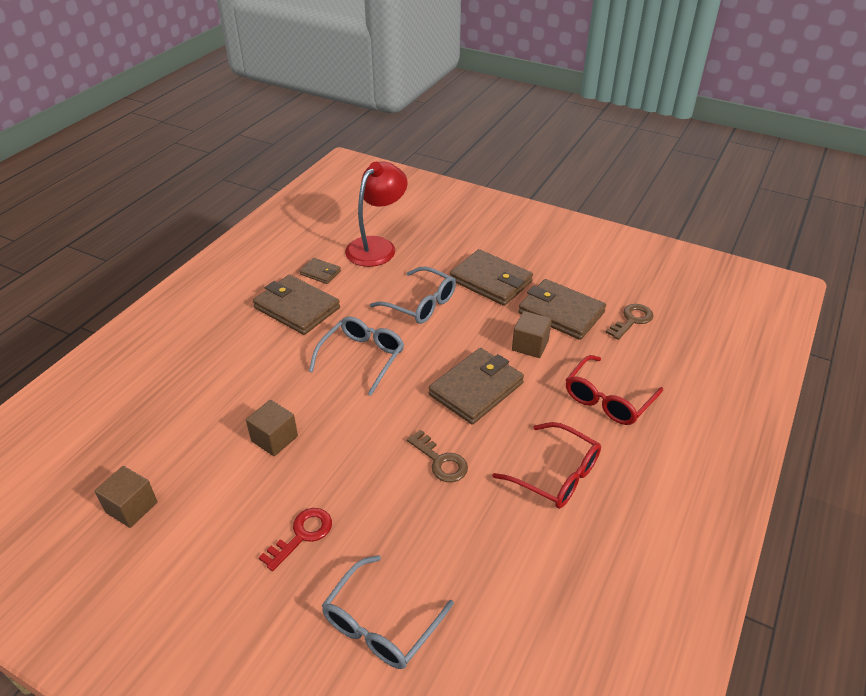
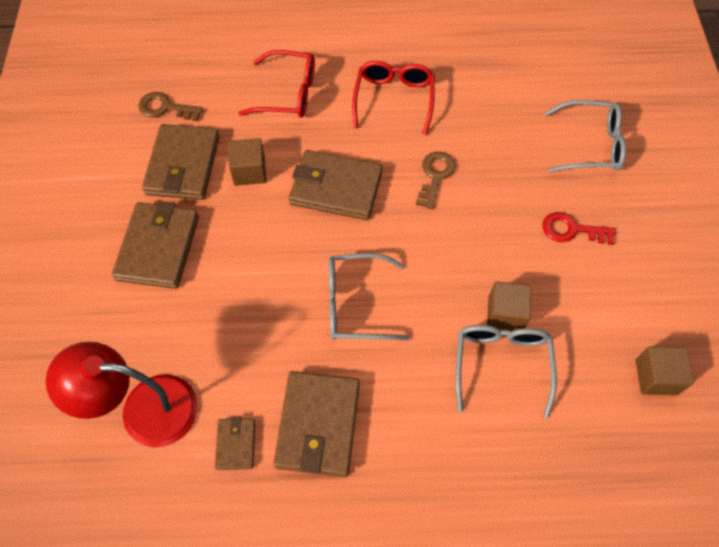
camera: 120 degrees left, 20 degrees up
(421, 304) = (237, 296): grey glasses -> grey glasses (501, 364)

